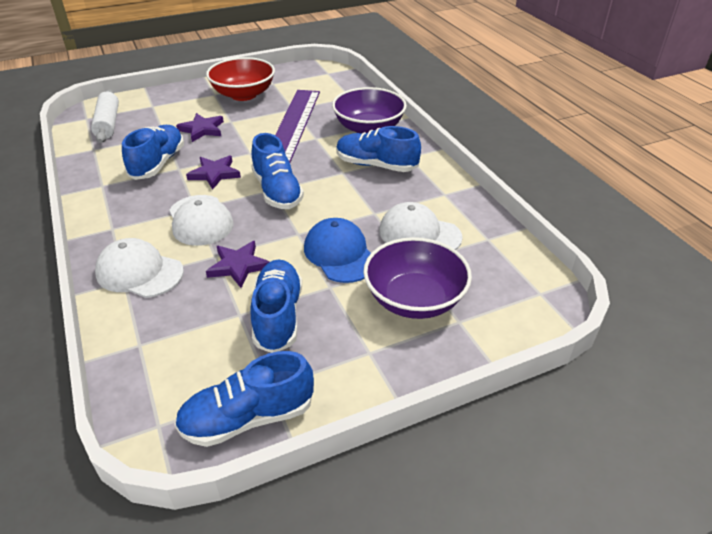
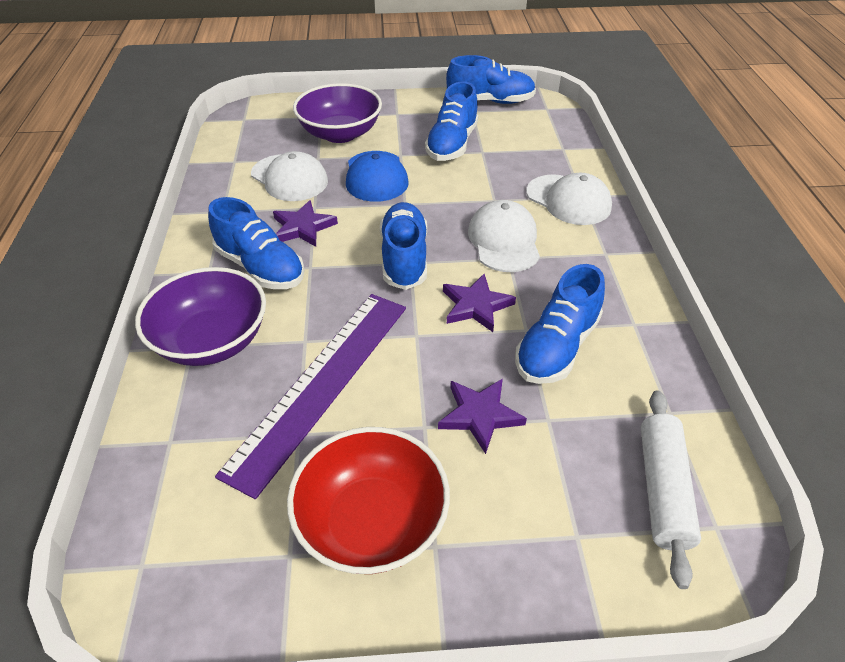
camera: 160 degrees left, 5 degrees up
(238, 266) = (473, 186): purple star -> purple star (303, 227)

